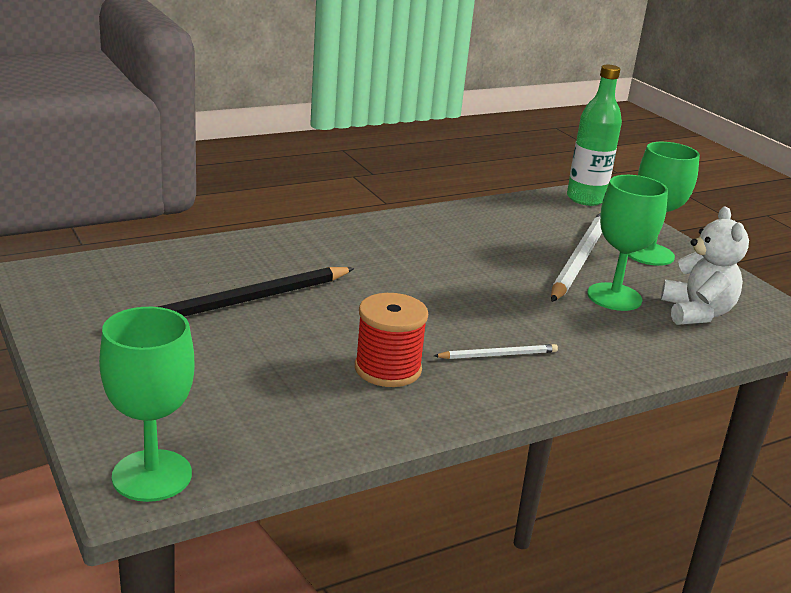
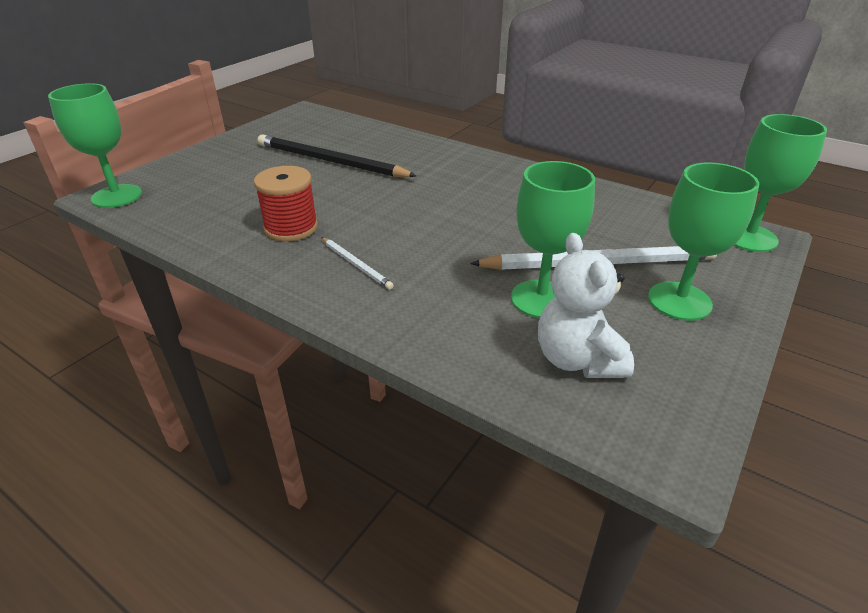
camera: 65 degrees right, 10 degrees up
(585, 199) = (749, 237): green bottle -> green goblet
(696, 313) = (577, 359): white teddy bear -> white teddy bear turned 105 degrees clockwise

